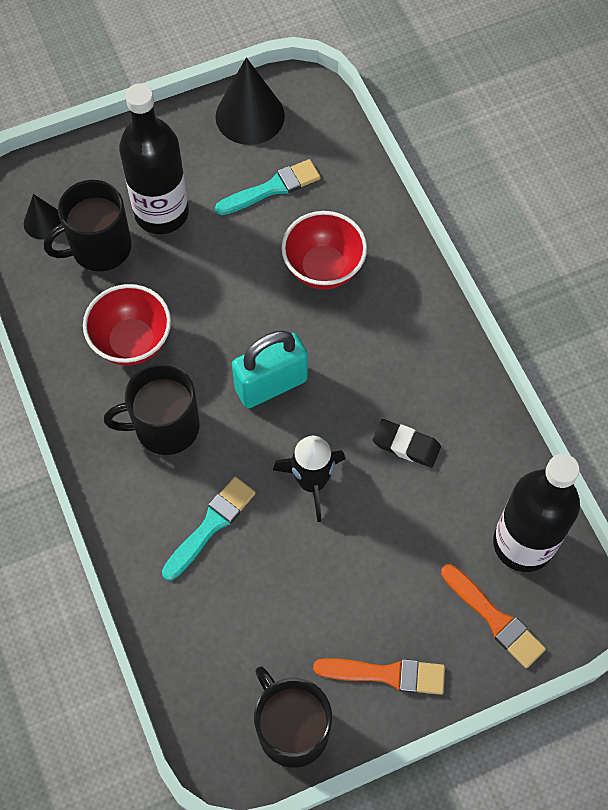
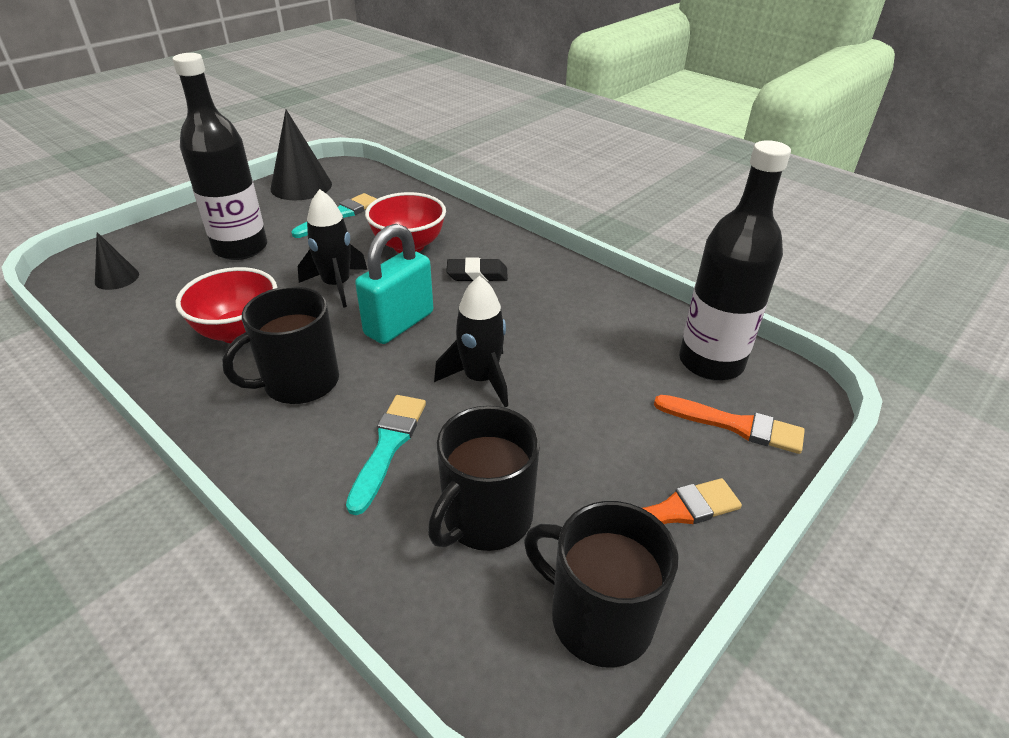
camera: 25 degrees left, 25 degrees down
(99, 248) = (183, 280): black mug -> black mug (486, 517)
(234, 307) = (337, 285): none -> black rocket
(406, 445) = (554, 329): black eraser -> black eraser (477, 274)

